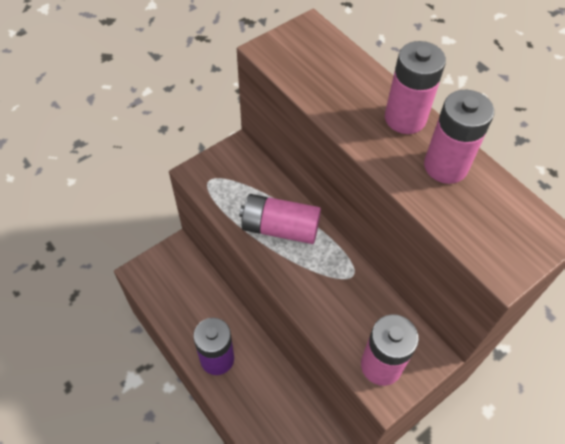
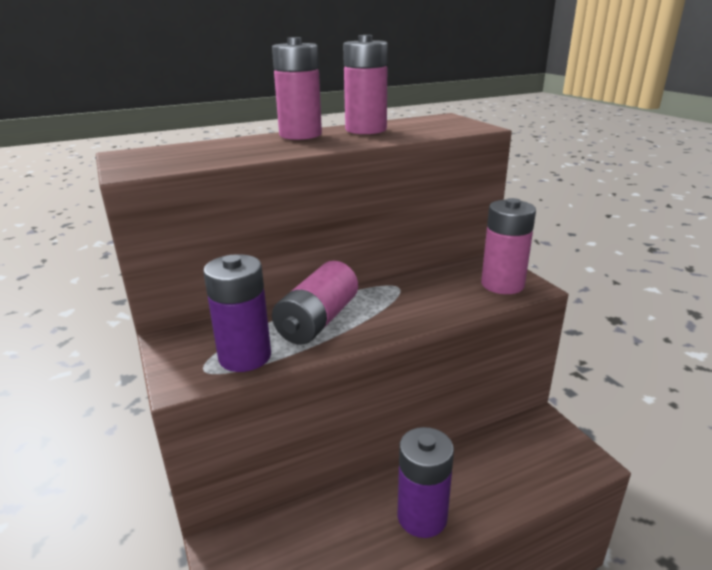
camera: 75 degrees left, 30 degrees down
(226, 197) = (245, 356): none -> purple battery

